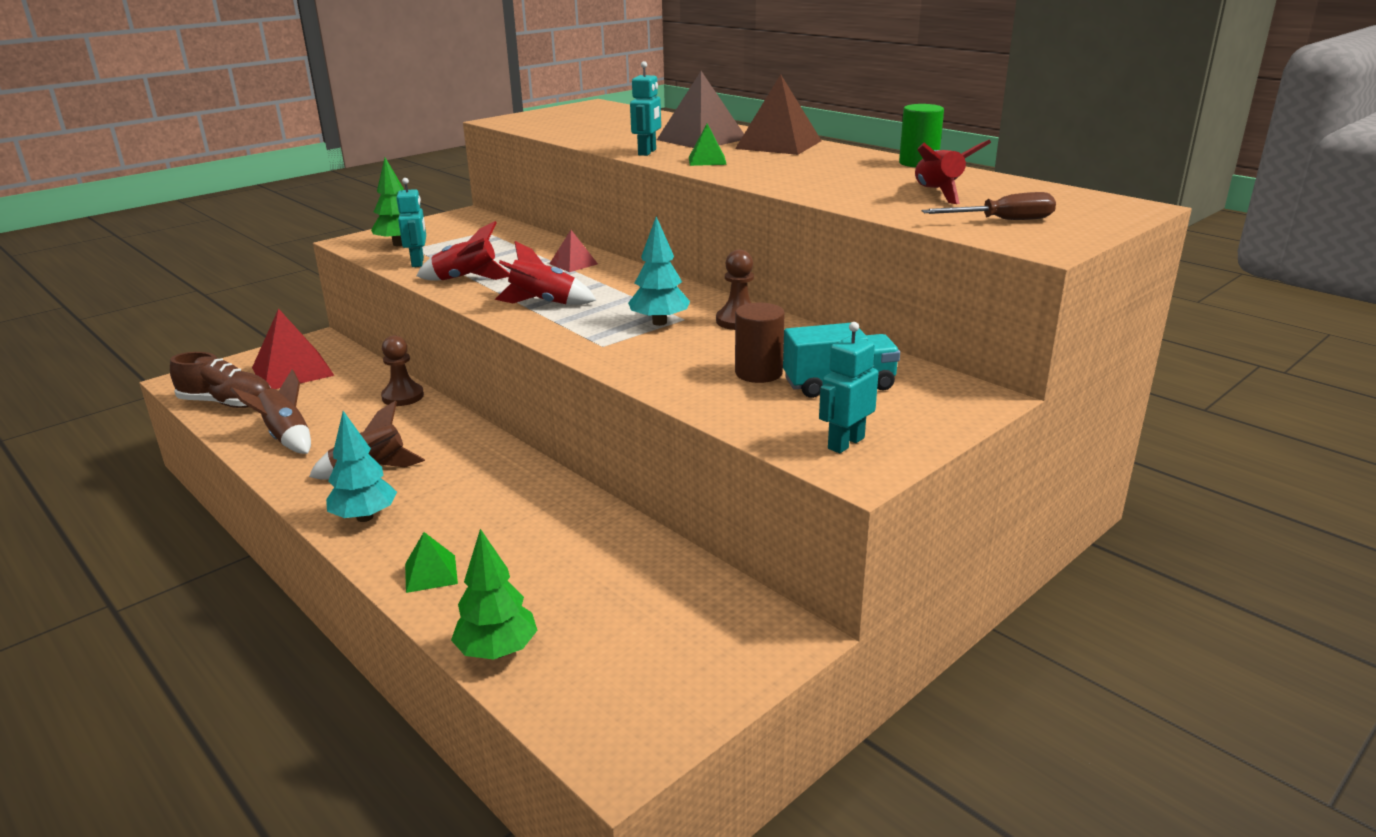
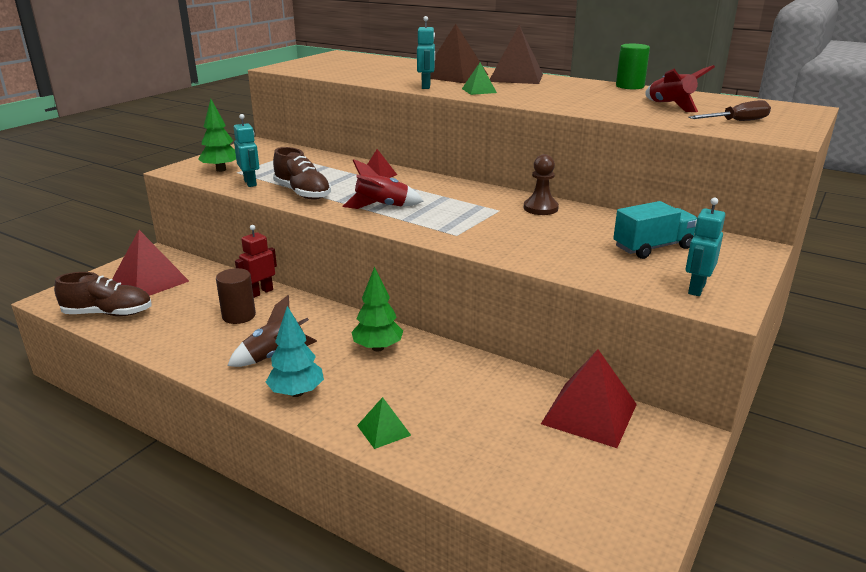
camera: 15 degrees left, 0 degrees up
(286, 437) = (182, 336): brown rocket -> none
(403, 396) = (260, 292): brown pawn -> red robot
(466, 279) = (302, 193): red rocket -> brown shoe
(497, 651) = (481, 484): green tree -> green tree (378, 348)
(659, 322) = (484, 214): turquoise tree -> none
(688, 590) = (589, 414): none -> red pyramid
(758, 373) = (589, 244): brown cylinder -> brown cylinder (239, 316)

